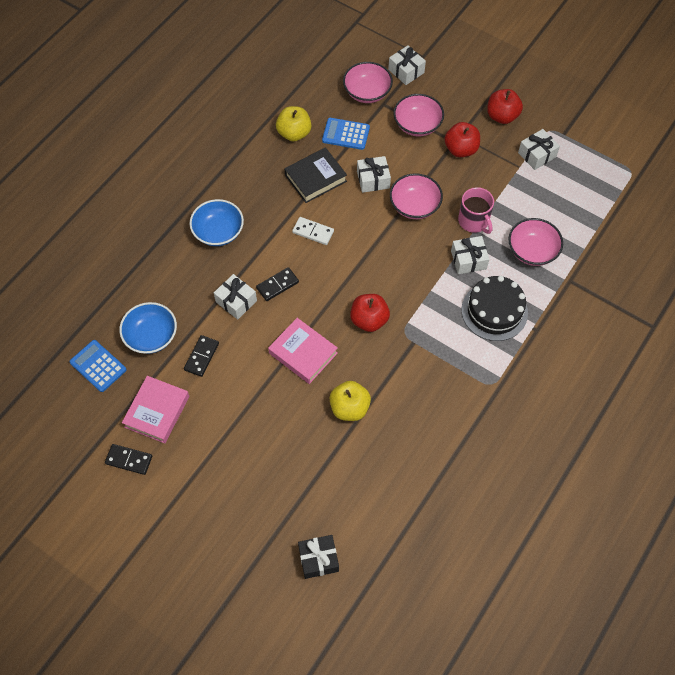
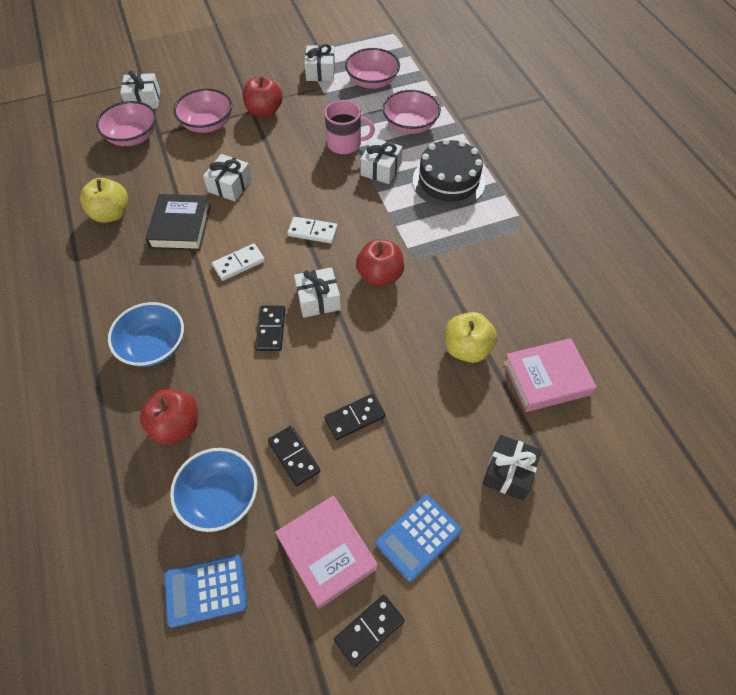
camera: 55 degrees left, 5 degrees down
(236, 301) = (255, 379): white gift -> white gift (318, 299)
(250, 373) = (355, 418): none -> black domino
(303, 353) = (371, 353): pink book -> pink book (546, 378)
(318, 559) = (630, 482): black gift -> black gift (508, 472)
(346, 134) = (158, 177): blue calculator -> blue calculator (418, 537)
(374, 256) = (312, 232): none -> white domino
(414, 205) = (288, 173): pink bowl -> pink bowl (372, 81)
(502, 116) = (260, 70): red apple -> red apple (176, 426)

